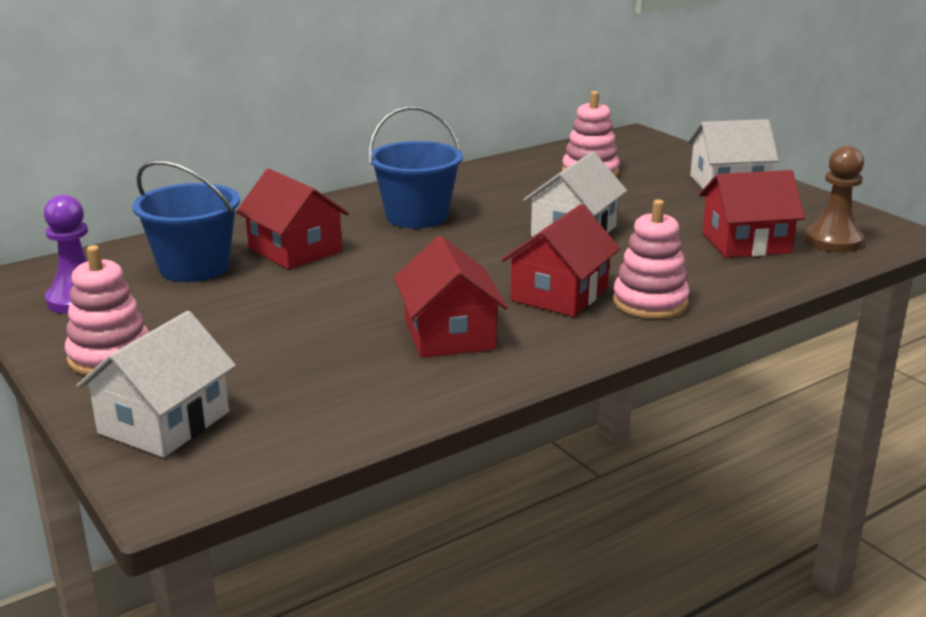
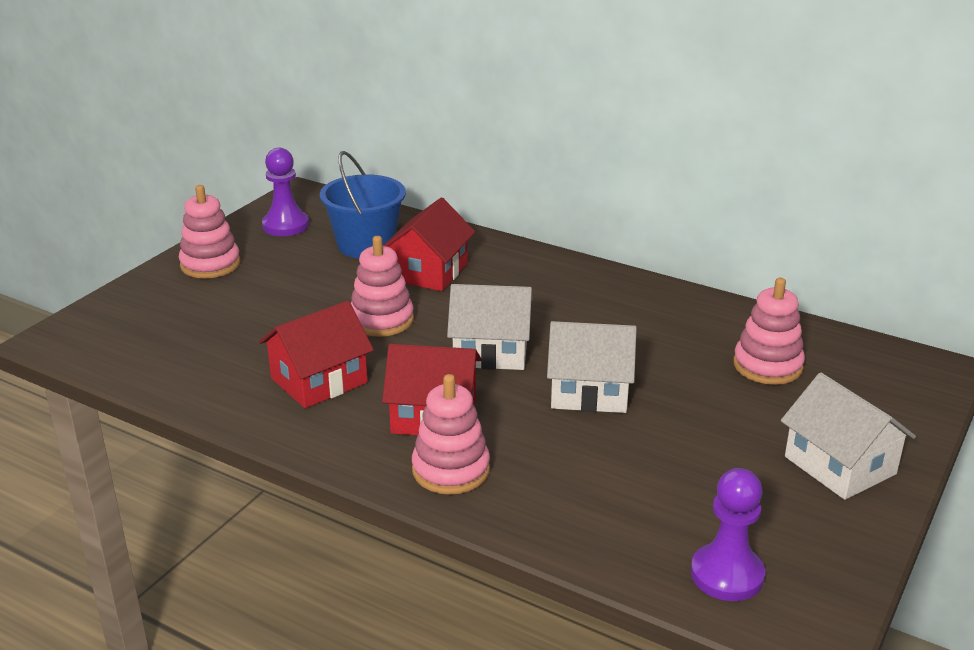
camera: 65 degrees right, 5 degrees up
(164, 423) = (132, 311): white house -> white house (490, 351)
(364, 286) = (381, 320): none -> pink stacking toy
(417, 216) = (548, 303): blue bucket -> none
(745, 243) = (659, 507): red house -> none
(833, 241) = (727, 575): brown pawn -> purple pawn

